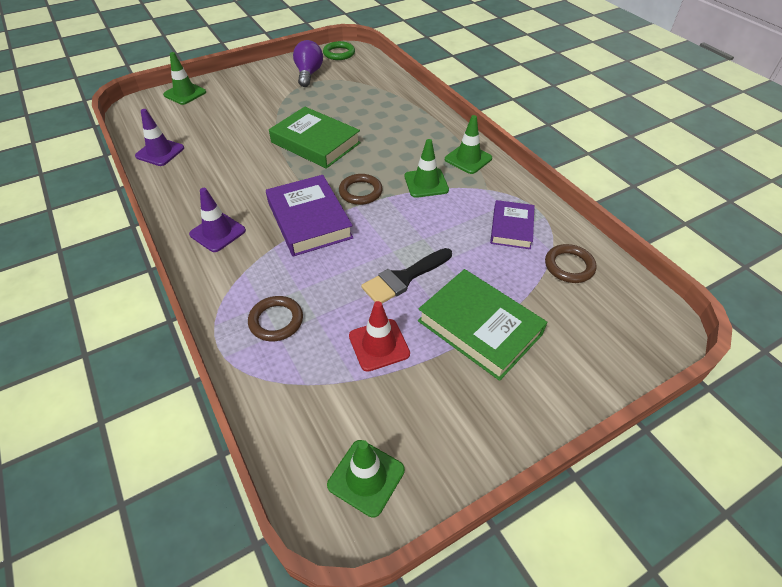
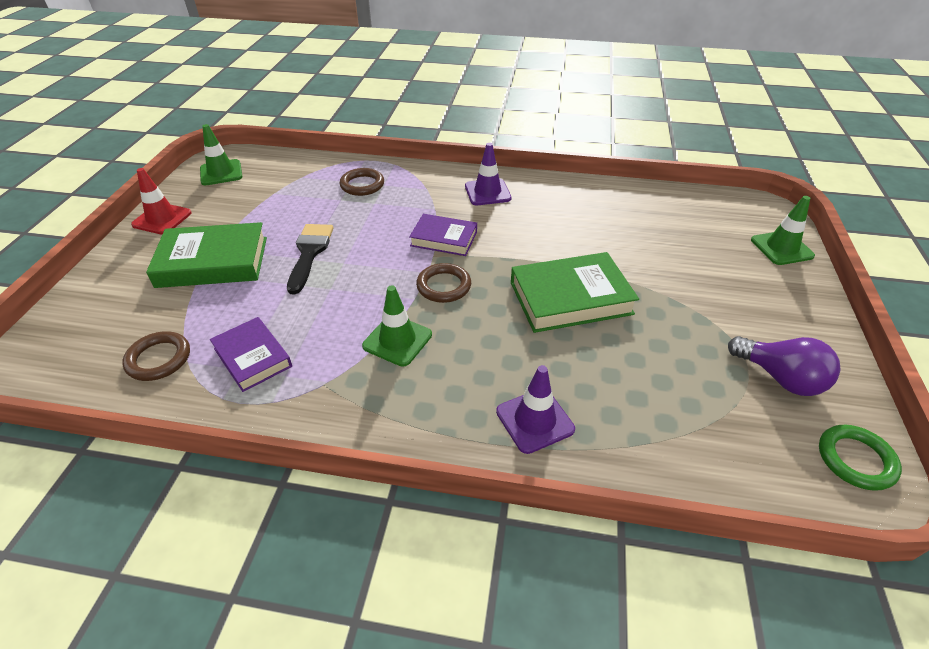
camera: 130 degrees right, 5 degrees down
(160, 152) = (649, 199): purple traffic cone -> purple traffic cone (534, 420)
(309, 220) = (444, 239): purple book -> purple book, size x0.62
(379, 345) = (279, 213): red traffic cone -> red traffic cone (162, 219)
(468, 159) = (392, 410): green traffic cone -> none

